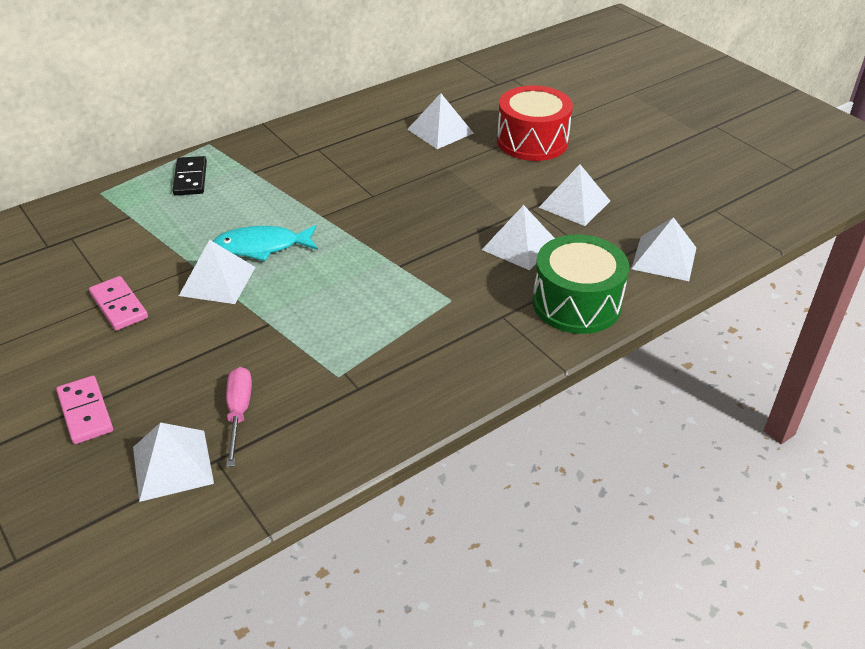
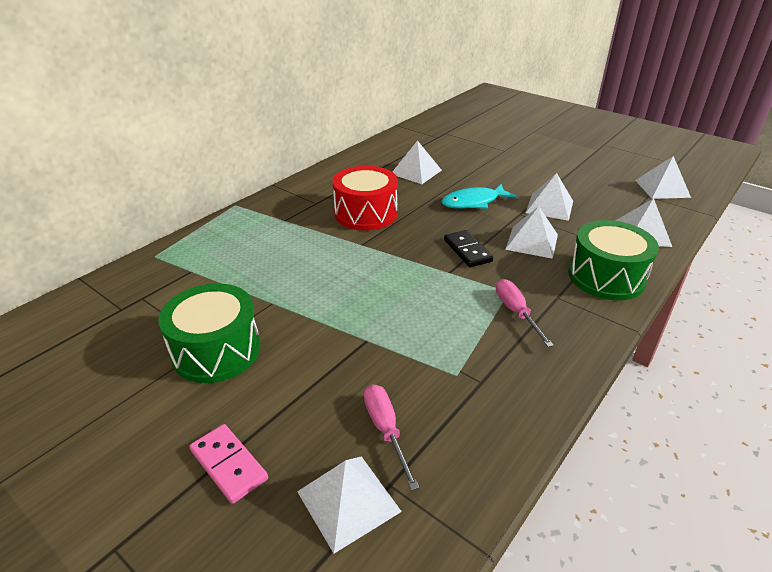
camera: 15 degrees left, 5 degrees down
(119, 306) = (216, 350): pink domino -> green drum
(190, 178) = (232, 233): black domino -> black domino (467, 251)
(217, 281) = (299, 311): white pyramid -> white pyramid (662, 188)
(262, 247) = (324, 276): turquoise fish -> turquoise fish (473, 202)
(443, 324) = (516, 312): none -> pink screwdriver
(532, 141) = (488, 170): red drum -> red drum (366, 213)

